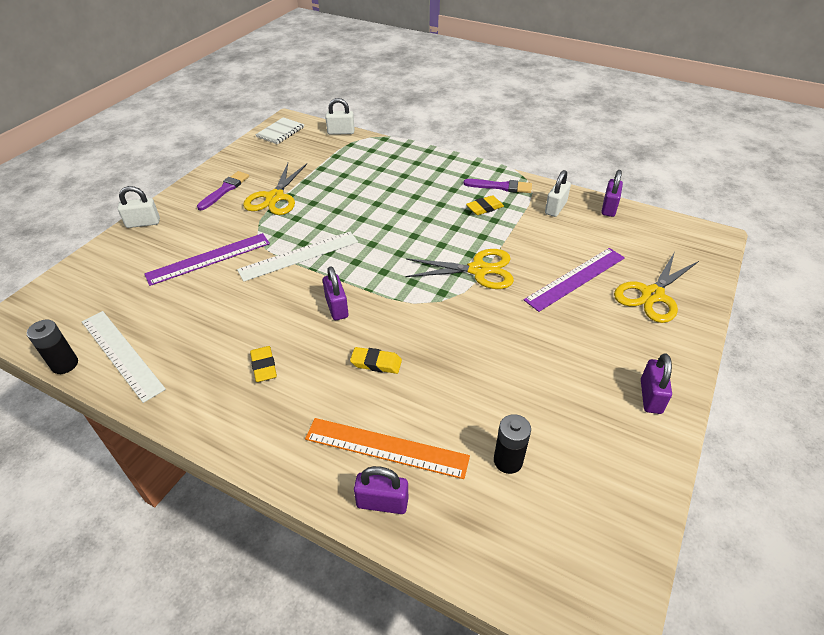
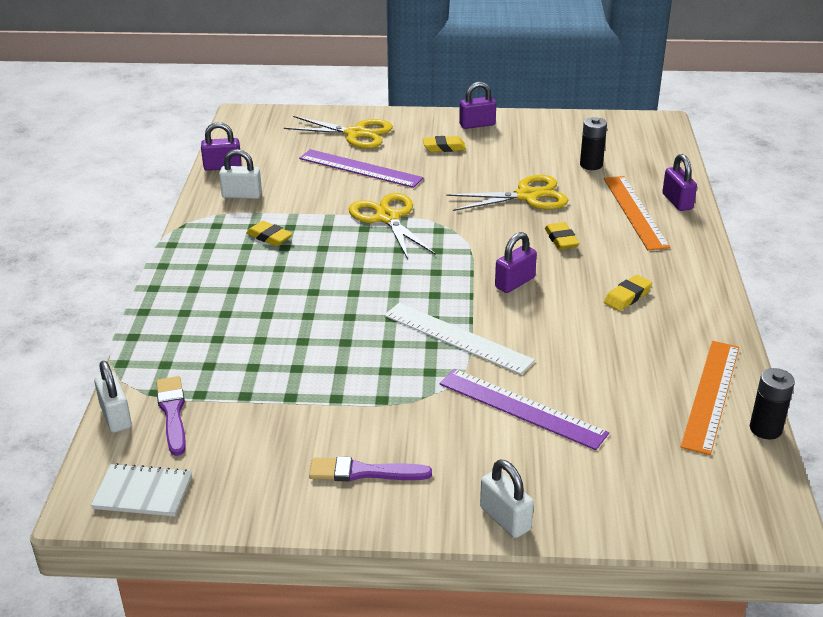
camera: 115 degrees left, 10 degrees down
(122, 354) = (710, 395): white ruler -> orange ruler
(275, 197) = (351, 409): yellow scissors -> yellow scissors (527, 196)
(501, 187) = (214, 236): purple brush -> purple brush (172, 413)
(599, 348) = (444, 147): none -> yellow eraser

